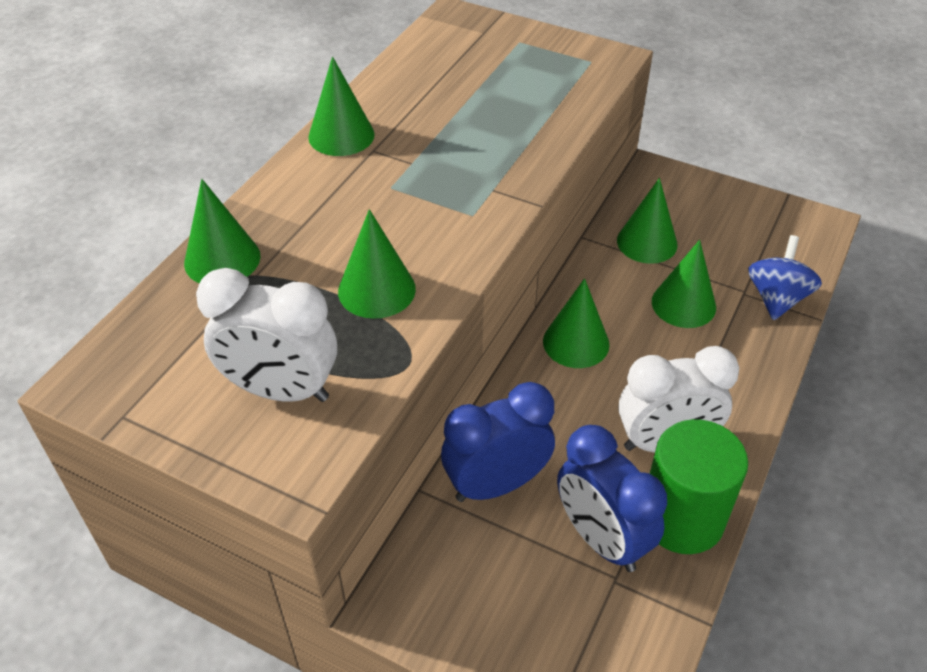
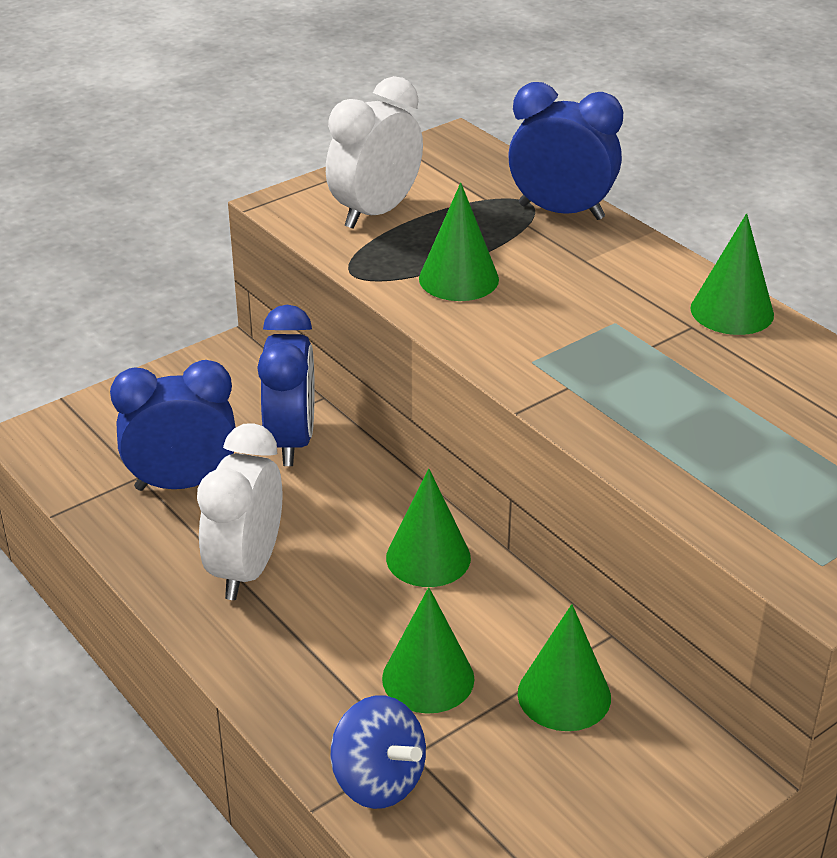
camera: 115 degrees right, 10 degrees down
(222, 259) = (561, 212): green cone -> blue clock
(682, 518) = (157, 543): green cylinder -> none

